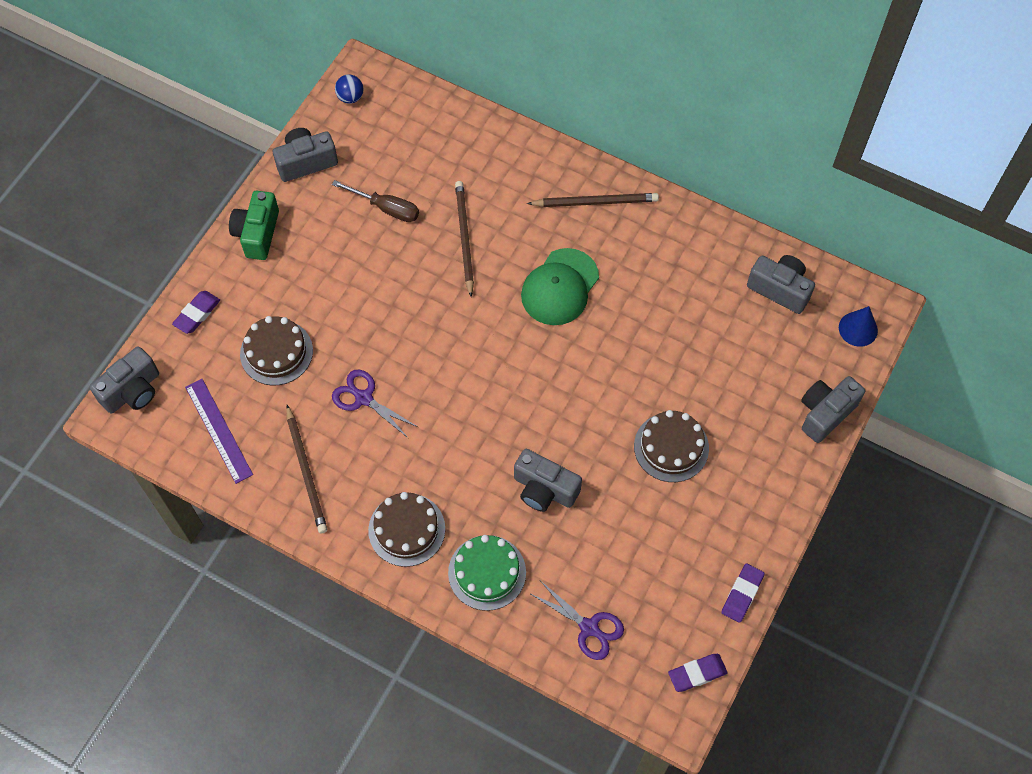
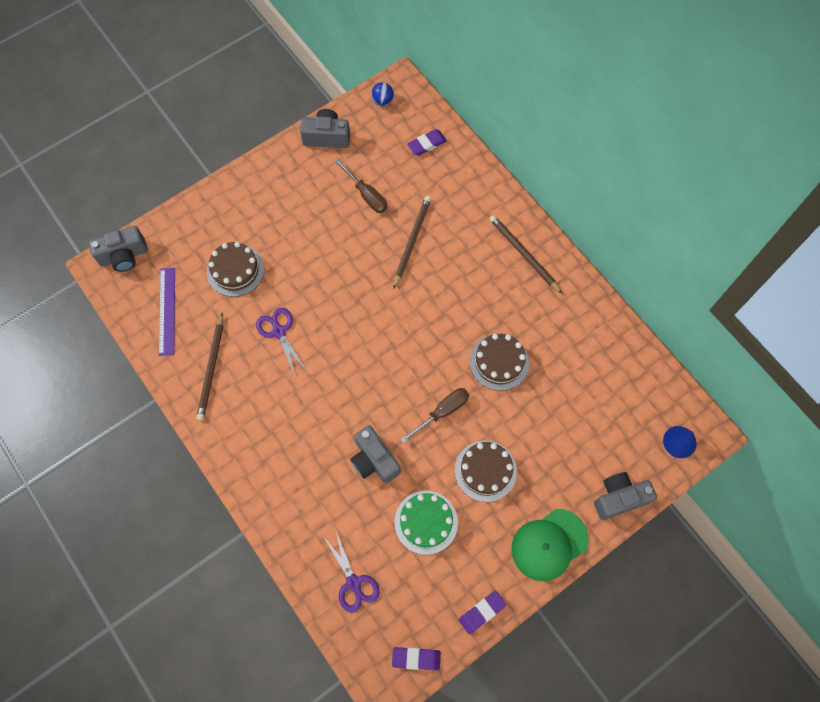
camera: 25 degrees right, 5 degrees up
(197, 314) = (195, 218): purple eraser -> purple eraser (427, 144)
(257, 233) = (266, 176): green camera -> none
(406, 529) = (260, 445): brown cake -> brown cake (499, 362)
(487, 572) = (300, 504): green cake -> green cake (426, 522)
(560, 287) = (463, 309): green cap -> green cap (549, 544)
(593, 406) = (442, 412): none -> brown screwdriver
(595, 202) = (523, 254): brown pencil -> brown pencil turned 150 degrees counterclockwise
(780, 289) = (632, 383): grey camera -> none

